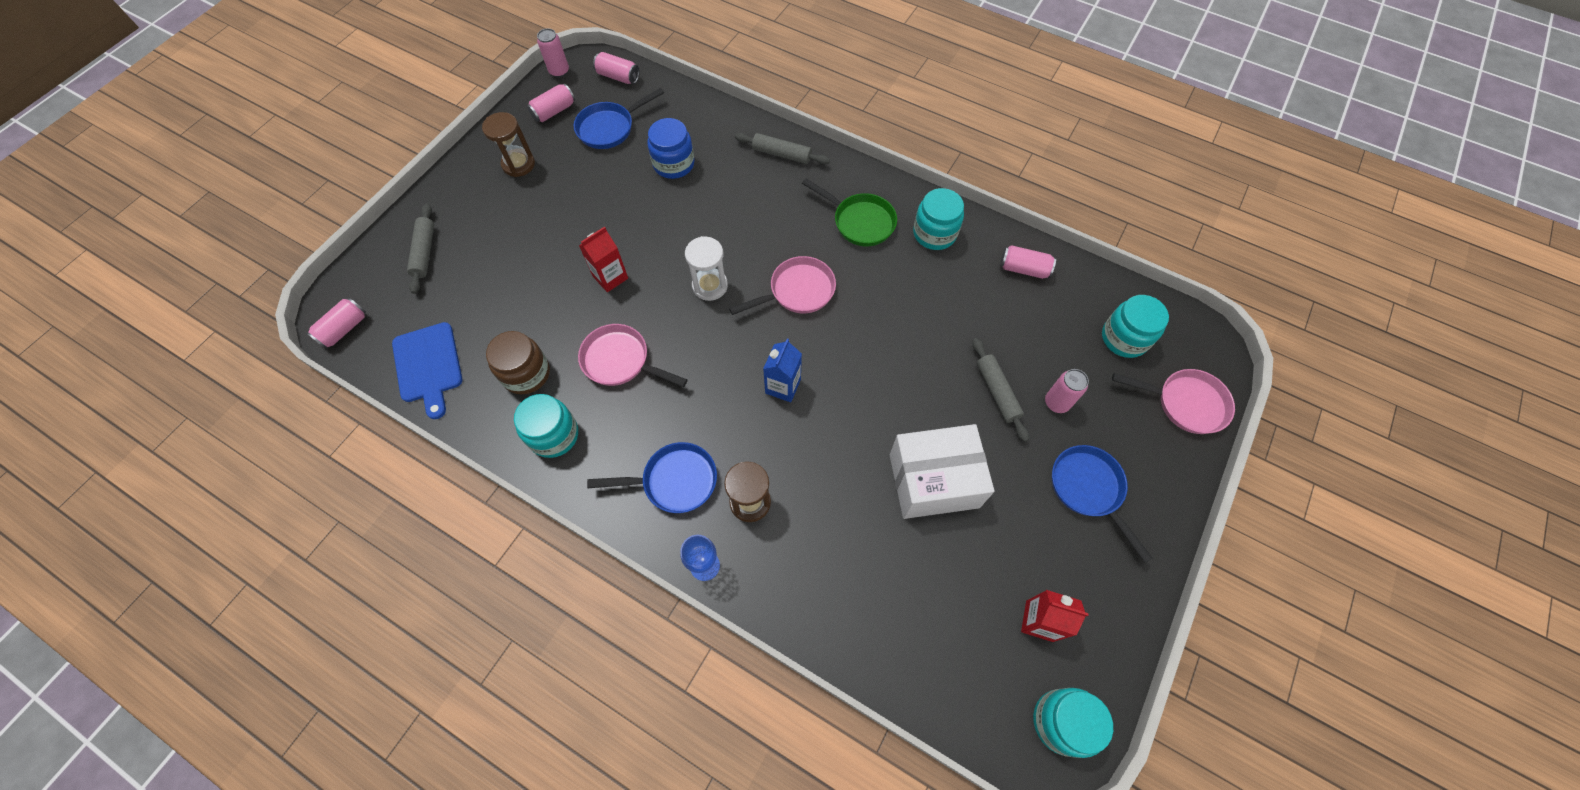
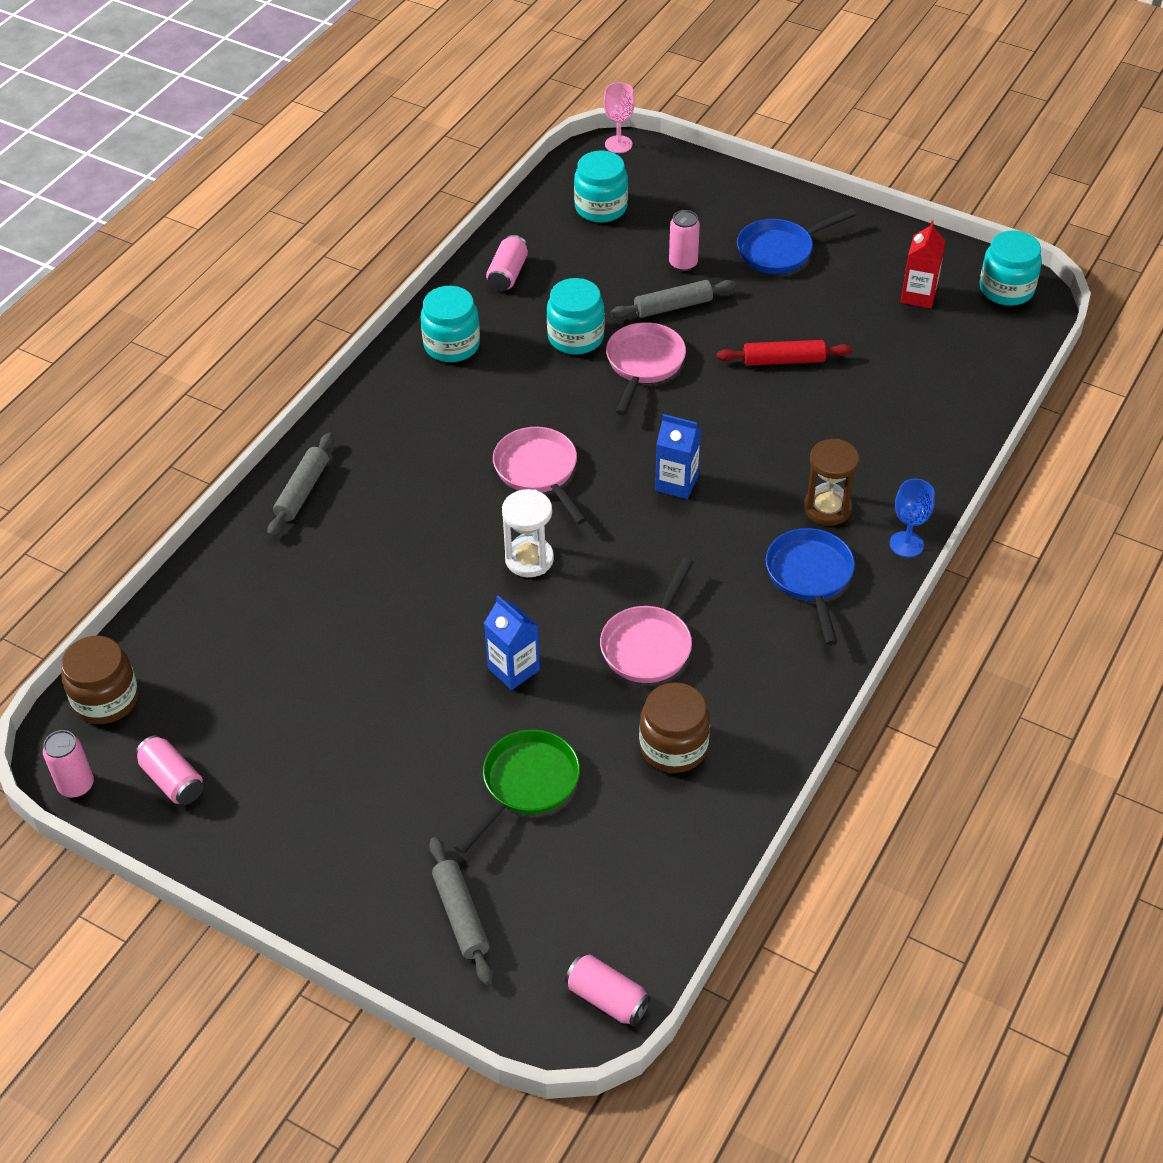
camera: 90 degrees left, 15 degrees down
(425, 252) = (461, 915): grey rolling pin -> grey rolling pin turned 75 degrees clockwise
(428, 366) = (667, 869): blue cutting board -> none
(518, 164) = (287, 814): brown hourglass -> none
(554, 435) = (762, 704): turquoise jar -> turquoise jar (576, 337)
(609, 128) = (222, 699): blue pan -> none
(610, 277) = (513, 669): red carton -> blue carton
(618, 76) = (106, 699): pink can -> brown jar
(674, 164) = (308, 612): blue jar -> none
(860, 222) = (429, 412): green pan -> green pan (526, 785)
(933, 480) = (783, 360): white box -> red rolling pin
(1185, 403) = (677, 176): pink pan -> pink pan (643, 364)
(1222, 354) = (618, 144): none -> pink goblet

